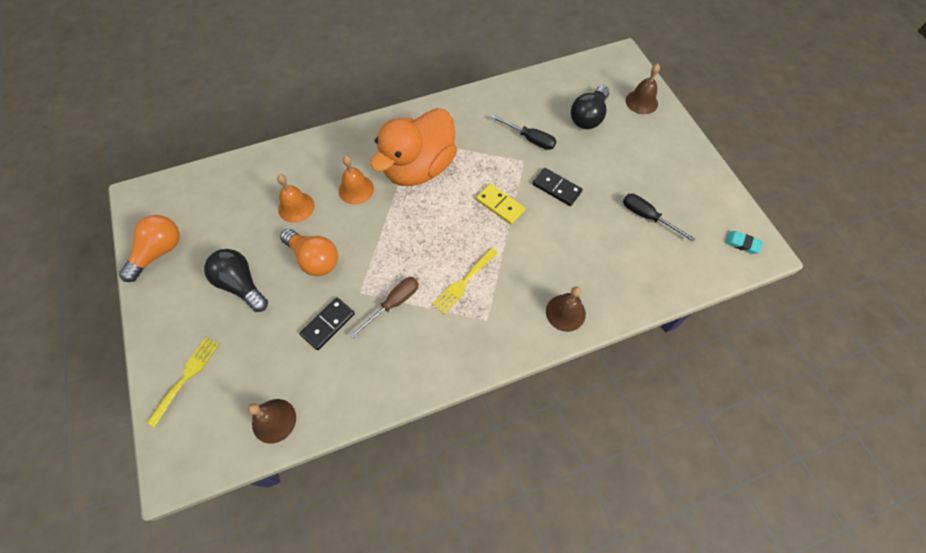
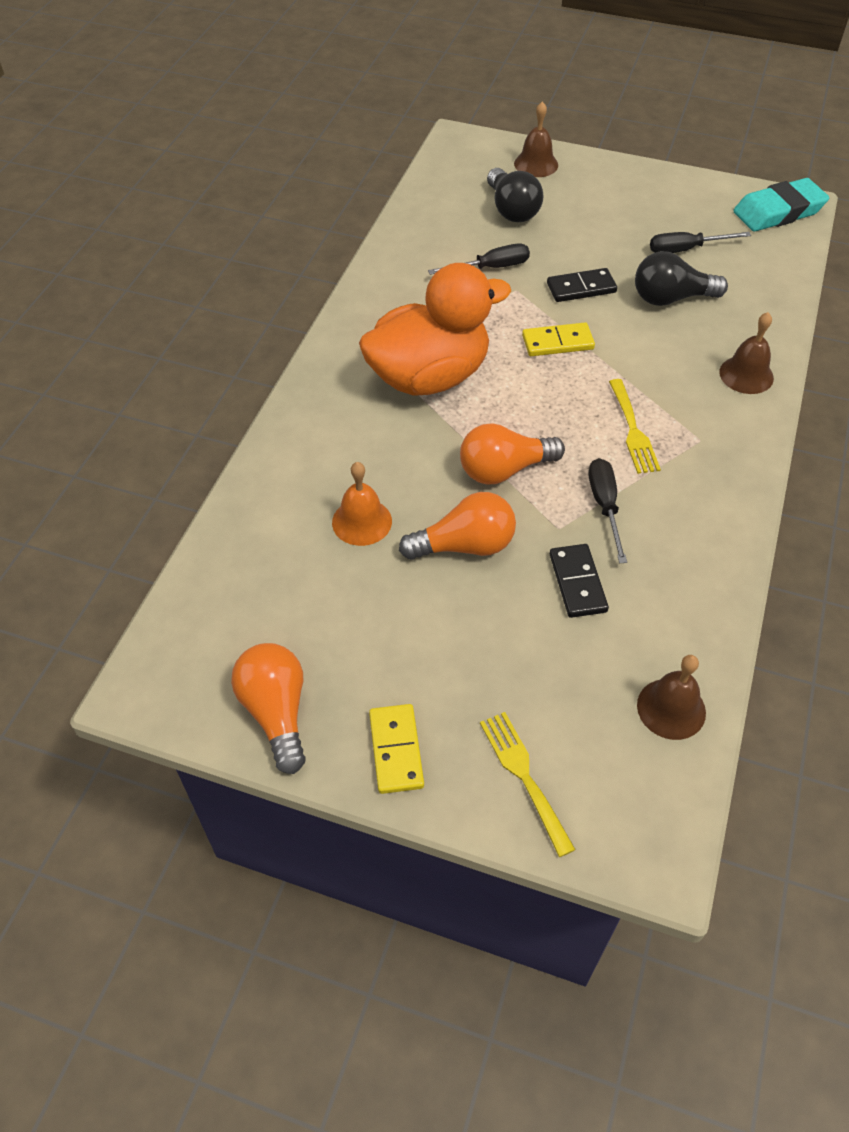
camera: 50 degrees left, 10 degrees down
(168, 313) = (396, 750): none -> yellow domino
(241, 285) = (430, 642): black light bulb -> black light bulb (670, 298)
(356, 189) = (398, 449): orange bell -> none
(380, 242) = (504, 470): none -> orange light bulb
(393, 304) = (605, 506): brown screwdriver -> black screwdriver
(419, 168) = (429, 377): orange duck -> orange duck turned 105 degrees counterclockwise
(742, 243) = (778, 212): turquoise eraser -> turquoise eraser, size x2.14

